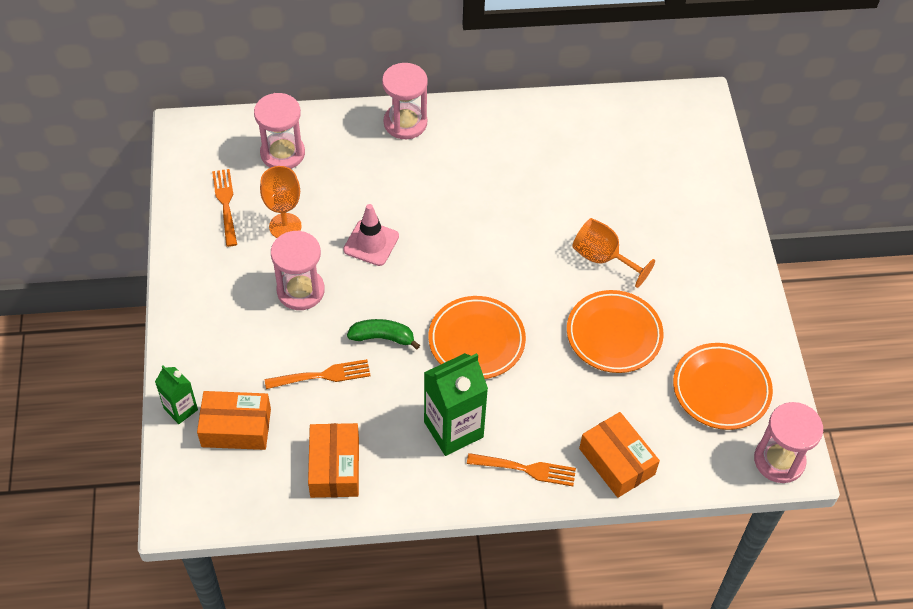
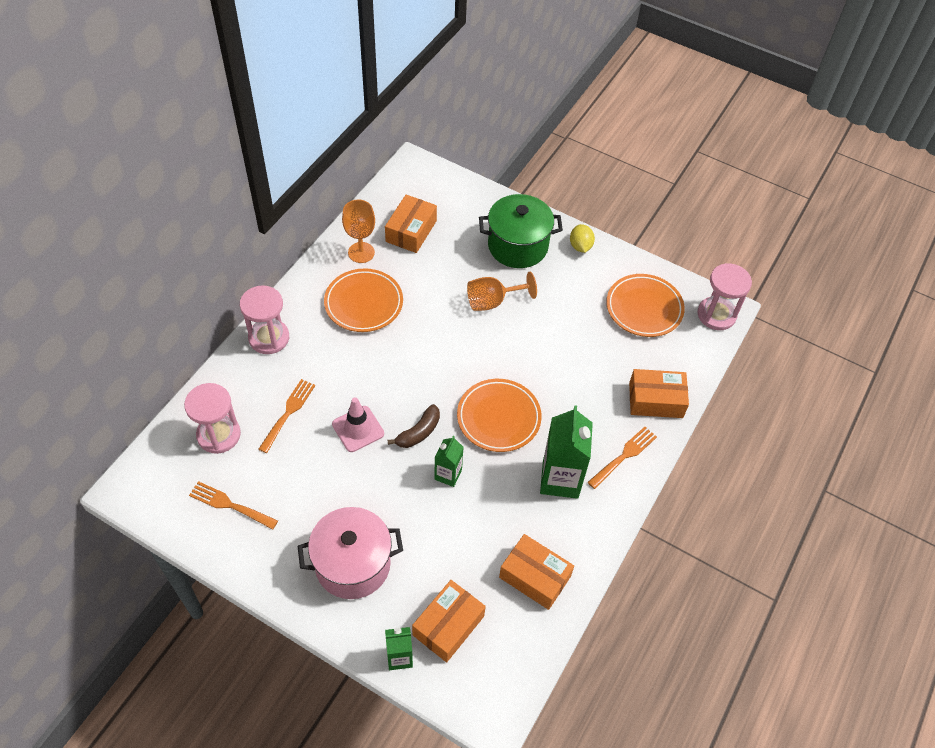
camera: 55 degrees left, 0 degrees up
(239, 322) = (353, 564): none -> pink pot
(285, 226) = (290, 476): orange goblet -> orange goblet (361, 252)
(300, 291) = (360, 503): pink hourglass -> none
(322, 375) = (449, 535): orange fork -> orange fork (288, 413)
(383, 337) = (448, 474): green banana -> green carton
(406, 289) = (418, 432): none -> brown banana
(614, 335) = (558, 336): orange plate -> orange plate (363, 303)
(620, 147) = (411, 231): none -> orange box
(690, 239) = (518, 246): none -> green pot
(744, 290) = (580, 246): none -> yellow lemon

